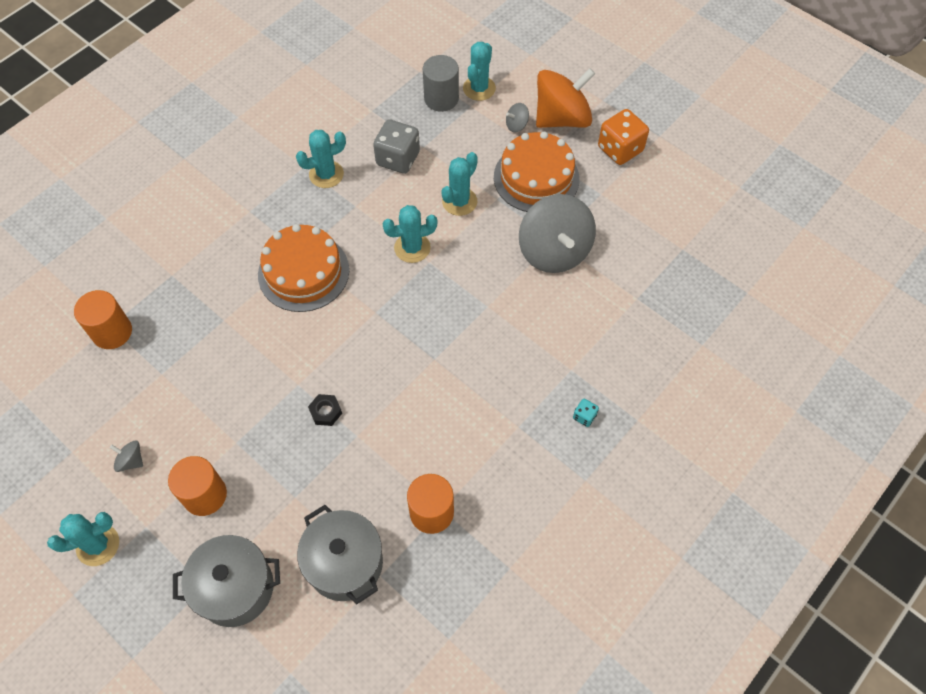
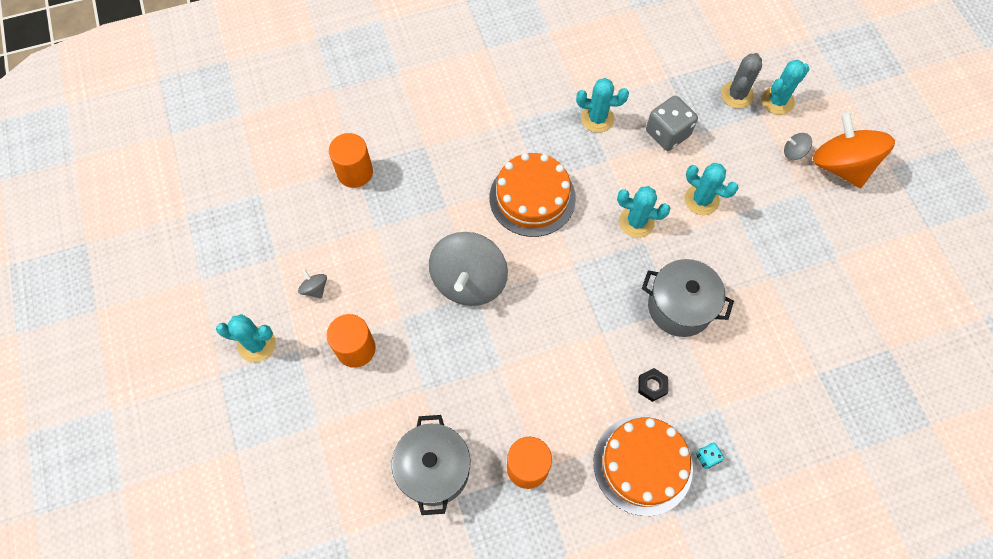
camera: 30 degrees right, 5 degrees up
(235, 588) = (339, 440): grey pot -> grey pot (679, 307)
(325, 412) = (486, 330): black nut -> black nut (652, 386)
(441, 99) = (737, 95): grey cylinder -> grey cactus
(459, 201) = (701, 200): turquoise cactus -> turquoise cactus turned 60 degrees clockwise
(536, 178) = (785, 211): orange cake -> orange cake (642, 464)
(554, 251) = (763, 289): grey spinning top -> grey spinning top (469, 281)
(562, 118) = (841, 166): orange spinning top -> orange spinning top turned 120 degrees counterclockwise
(620, 149) = (881, 222): orange dice -> none

